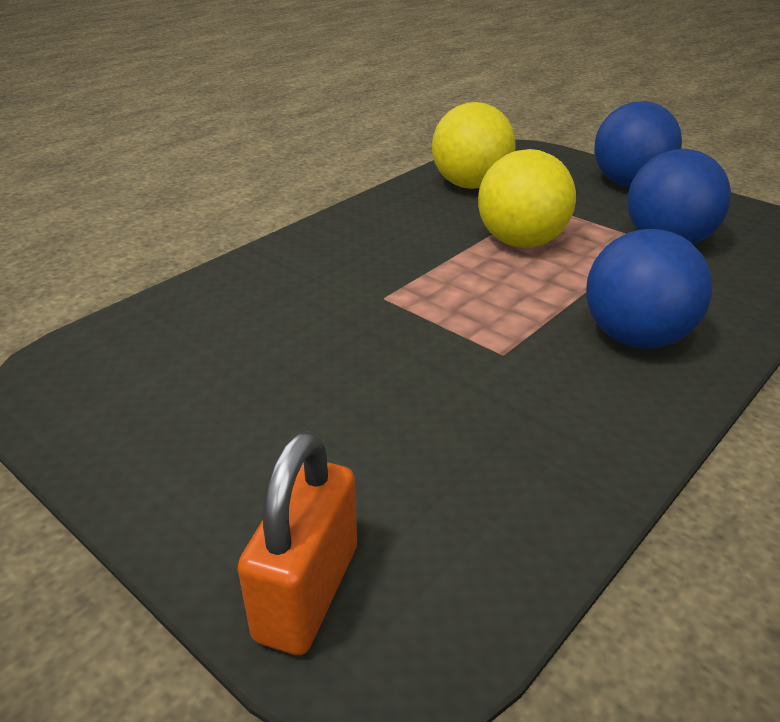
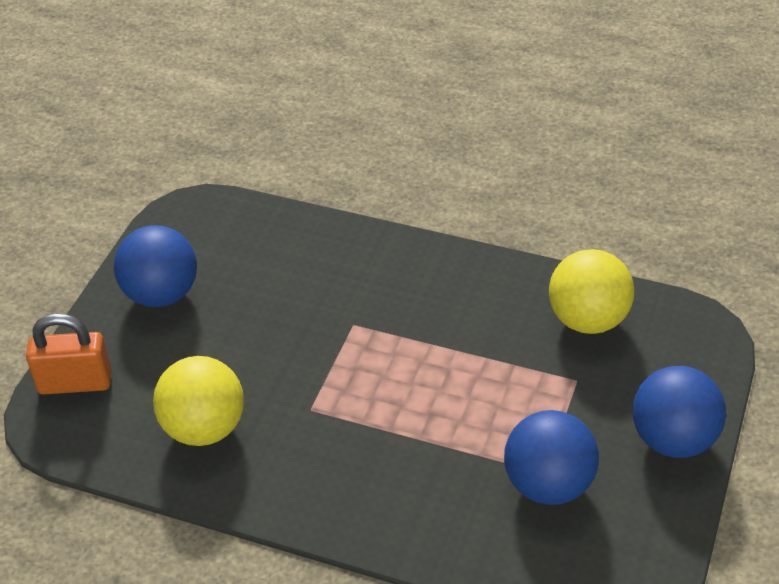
camera: 70 degrees right, 10 degrees up
(521, 242) = (488, 382): yellow ball -> yellow ball (204, 428)
(635, 337) = (367, 481): blue ball -> blue ball (161, 294)

